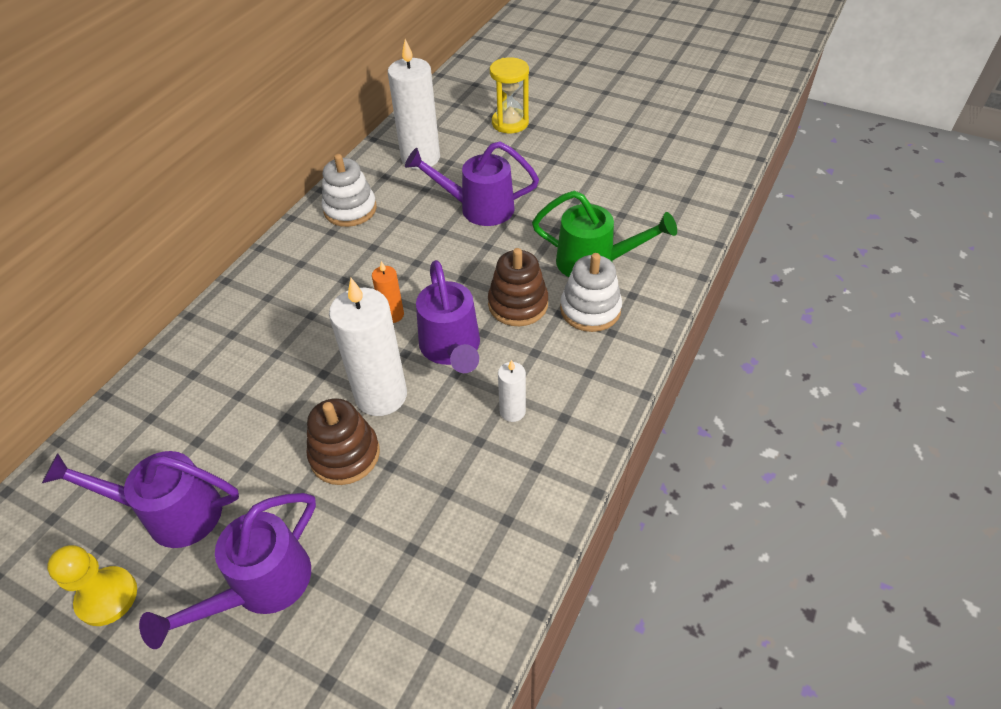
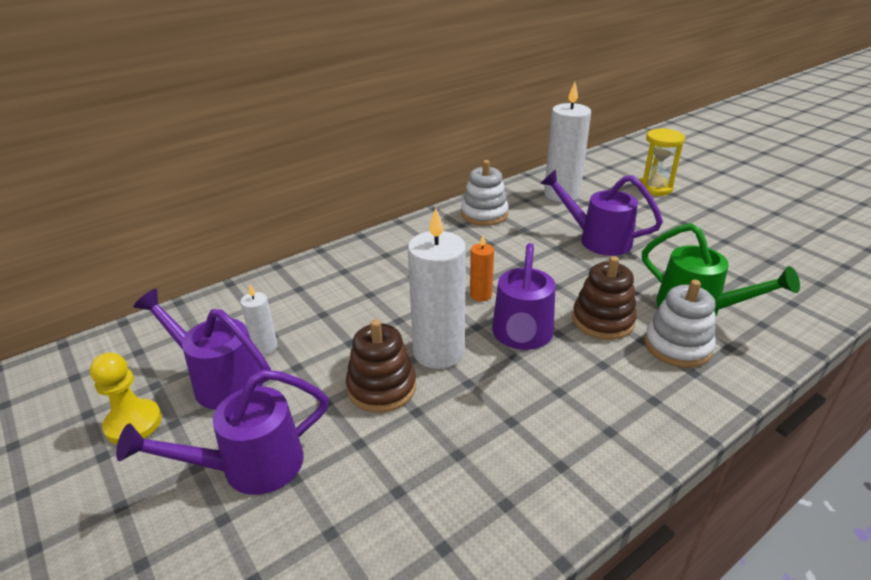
camera: 25 degrees right, 15 degrees down
(512, 411) = (557, 407): white candle -> white candle (265, 347)

